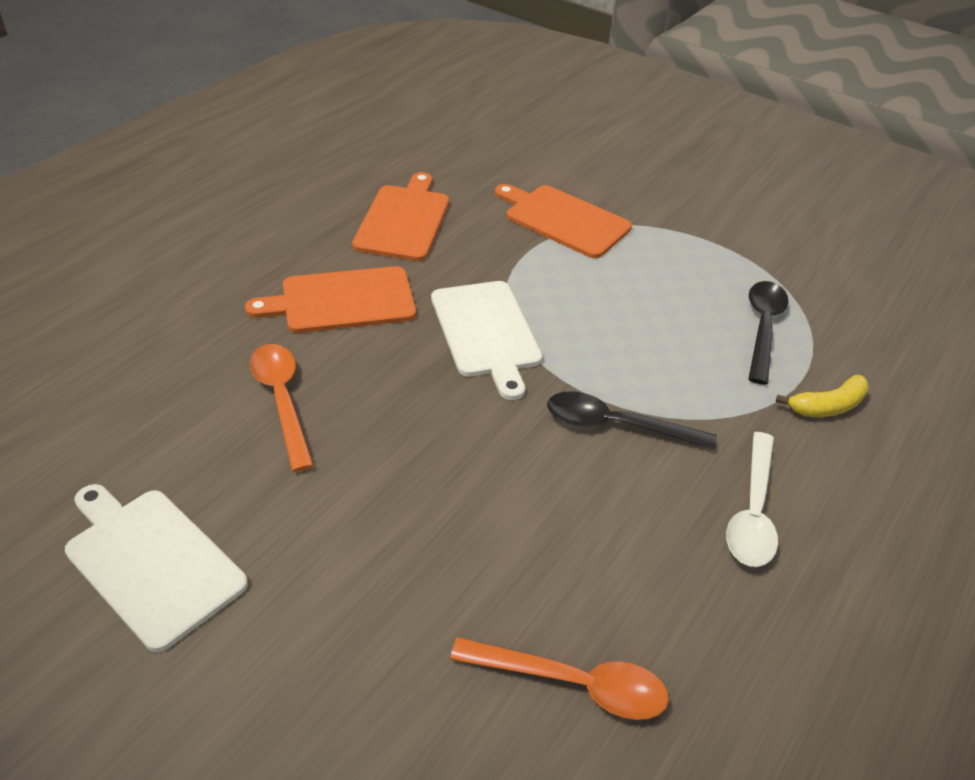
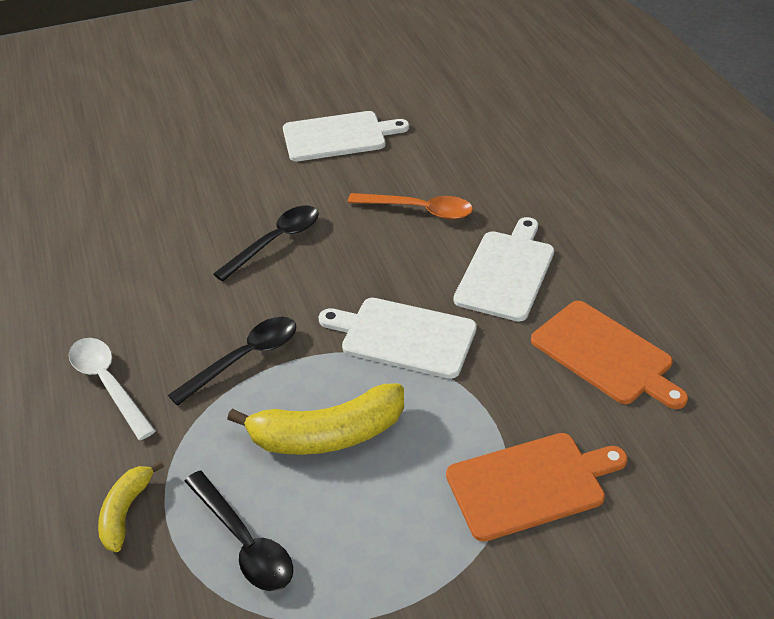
camera: 130 degrees right, 0 degrees up
(342, 301) = (506, 272): orange cutting board -> white cutting board
(433, 501) = (275, 242): none -> black spoon
(572, 683) = (117, 242): orange spoon -> none
(633, 330) = (327, 434): none -> yellow banana

